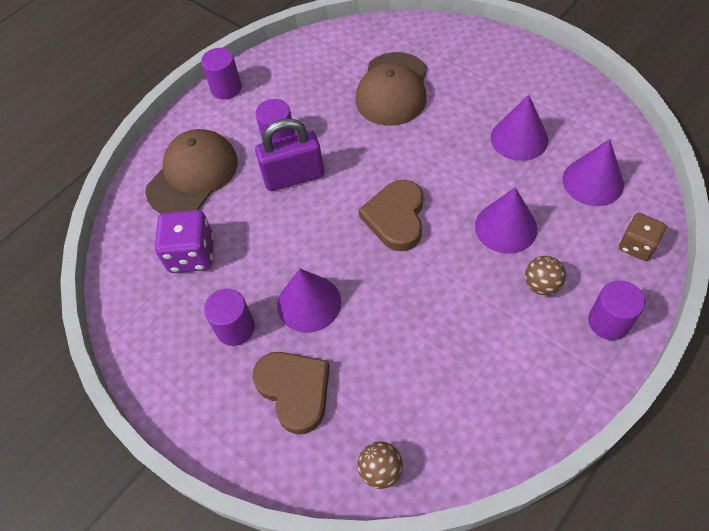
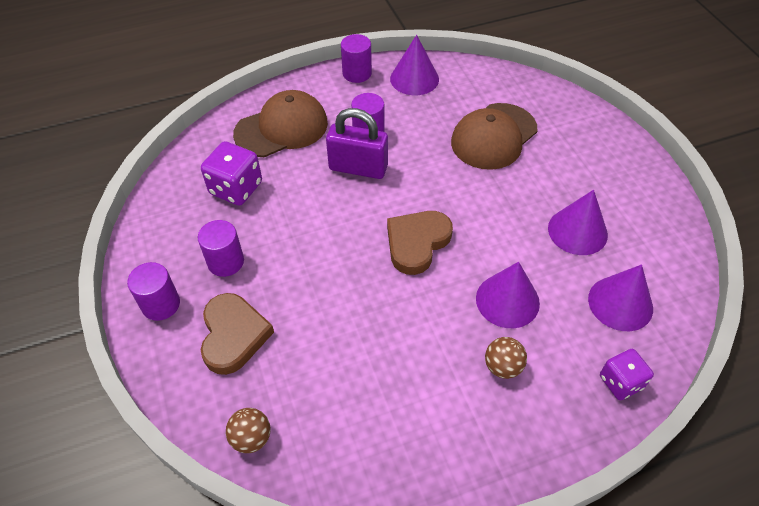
camera: 25 degrees right, 5 degrees down
(309, 303) = (295, 273): purple cone -> purple cone (414, 79)
(608, 322) = (541, 433): purple cylinder -> purple cylinder (161, 304)
(637, 246) = (620, 382): brown dice -> purple dice

